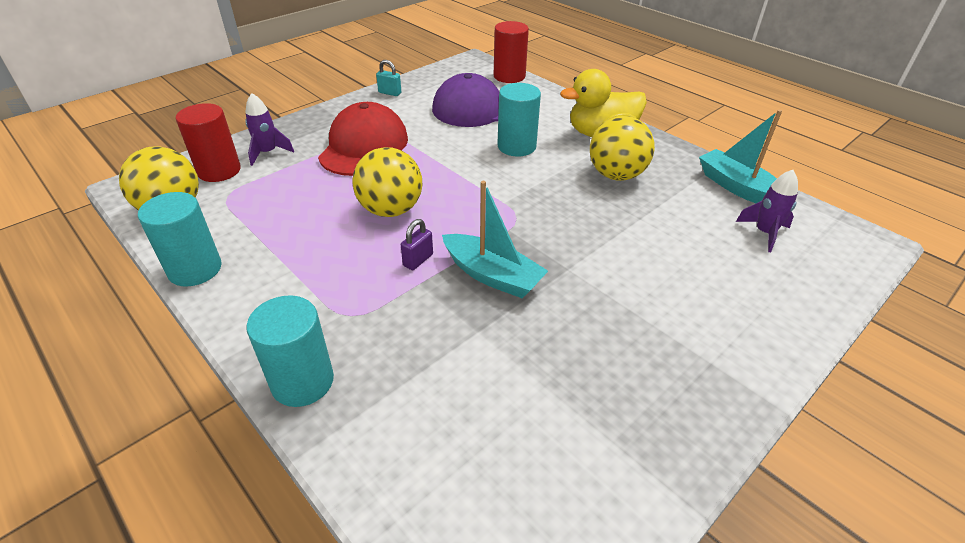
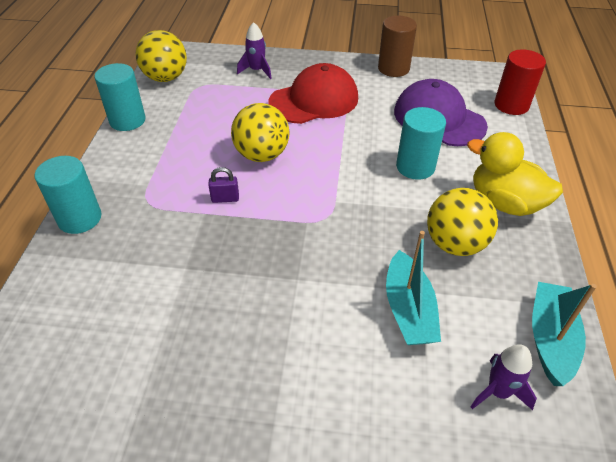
camera: 50 degrees right, 5 degrees up
(219, 171) = (217, 67): red cylinder -> none
(389, 93) = (393, 68): turquoise padlock -> brown cylinder
(492, 275) = (247, 242): turquoise boat -> turquoise boat (408, 310)

